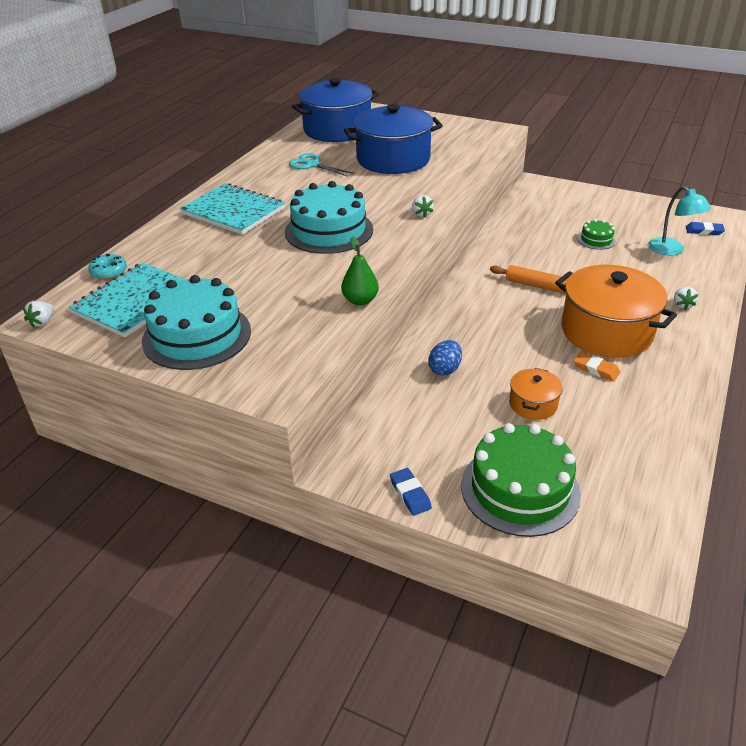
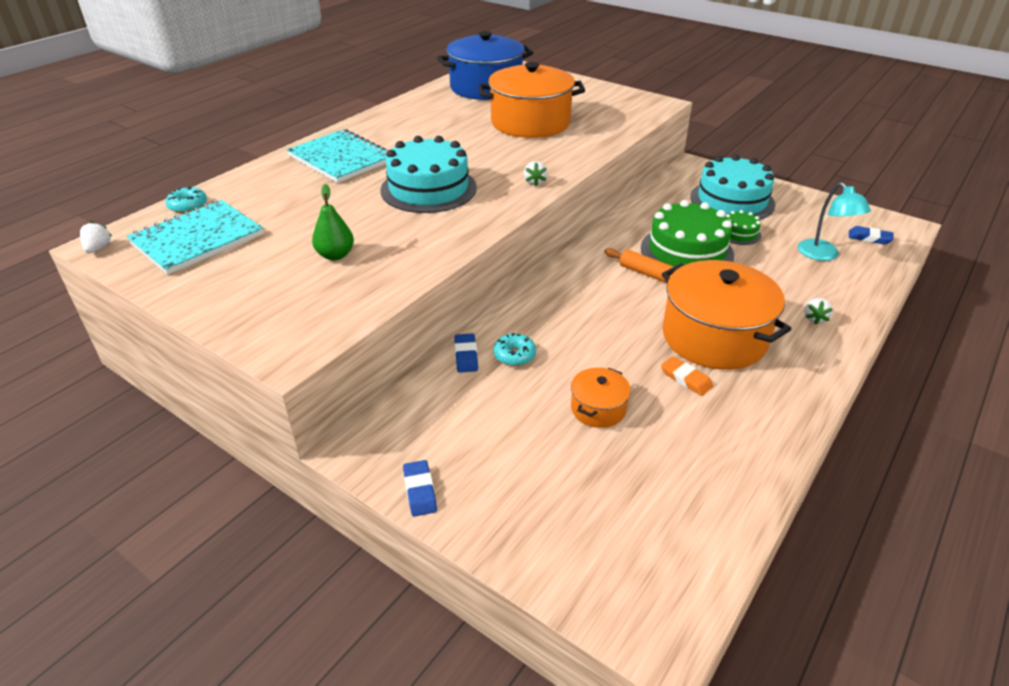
camera: 10 degrees right, 0 degrees up
(42, 322) = (98, 248): white strawberry -> white strawberry turned 150 degrees clockwise
(197, 335) = (240, 282): turquoise cake -> turquoise cake (732, 200)
(312, 165) = (444, 120): turquoise scissors -> none
(360, 300) = (426, 266): green pear -> green pear (335, 255)
(393, 159) = (530, 122): blue pot -> orange pot
(403, 376) = (466, 355): none -> blue eraser
(445, 369) = (514, 355): blue egg -> turquoise donut
(520, 489) = (545, 505): green cake -> green cake (686, 251)

